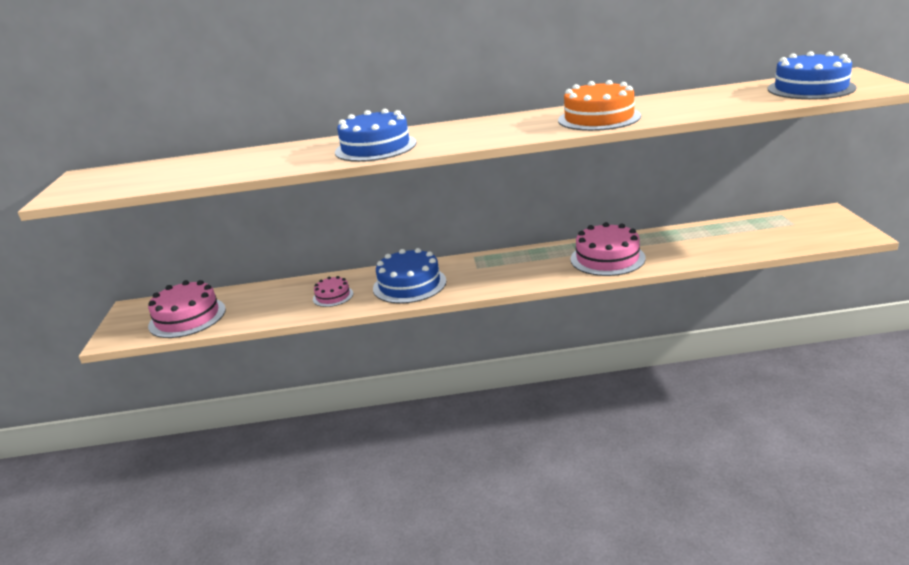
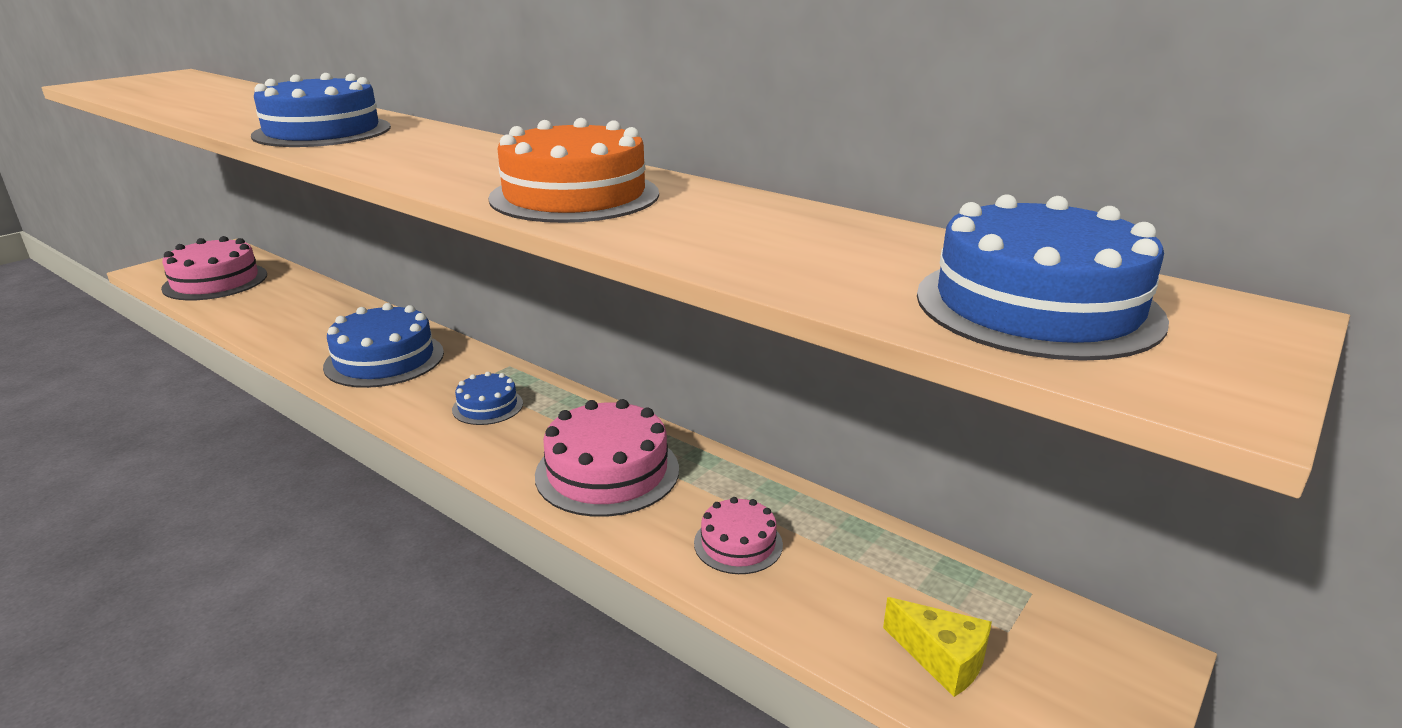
camera: 40 degrees right, 0 degrees up
(333, 296) = (317, 329): pink cake -> pink cake (738, 543)
(507, 270) = (487, 406): none -> blue cake
(795, 237) = (942, 659): none -> yellow cheese

